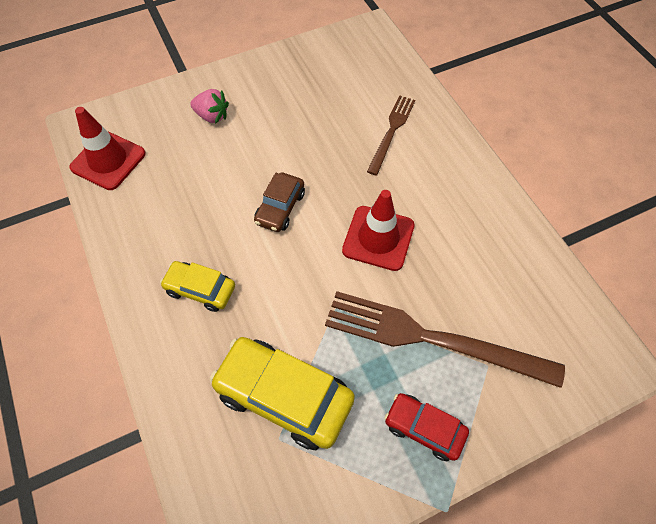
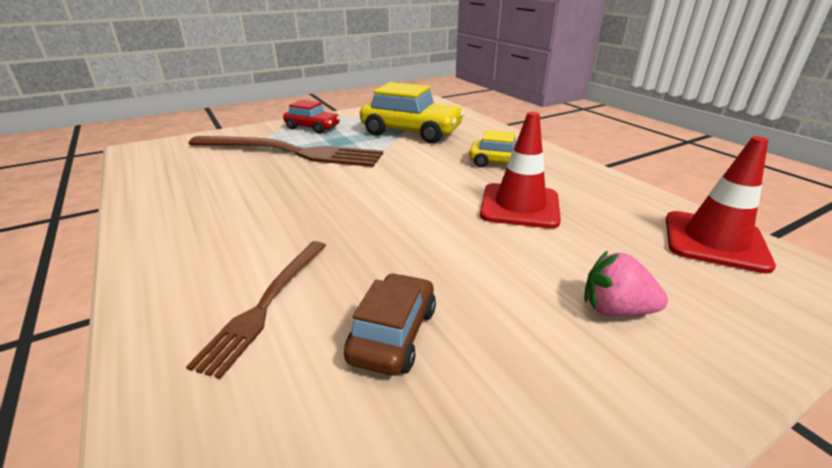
camera: 175 degrees right, 30 degrees down
(280, 208) = (444, 211): brown car -> brown car (393, 334)
(378, 238) = (324, 196): red traffic cone -> red traffic cone (519, 206)

